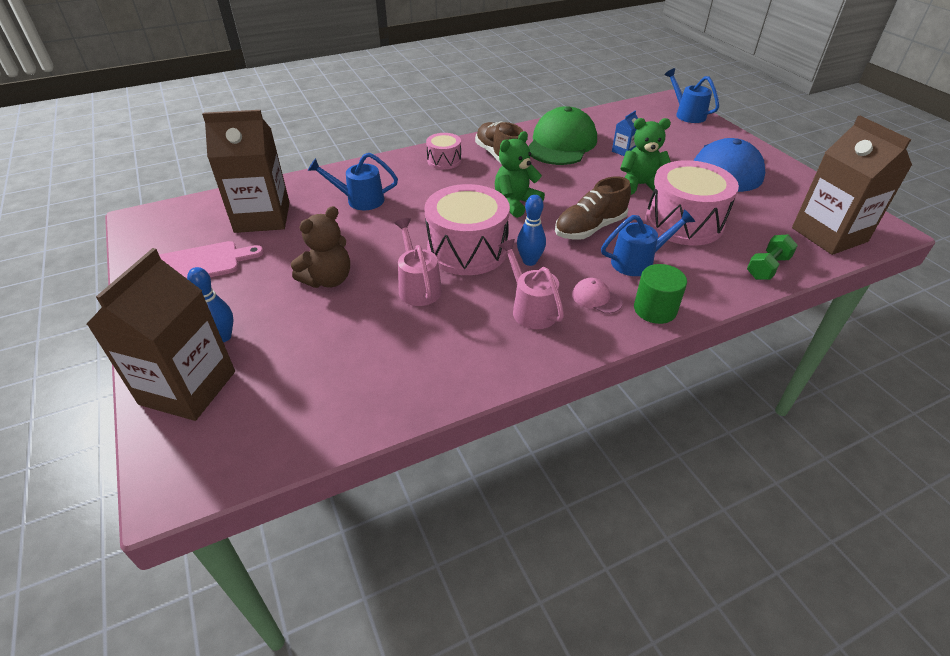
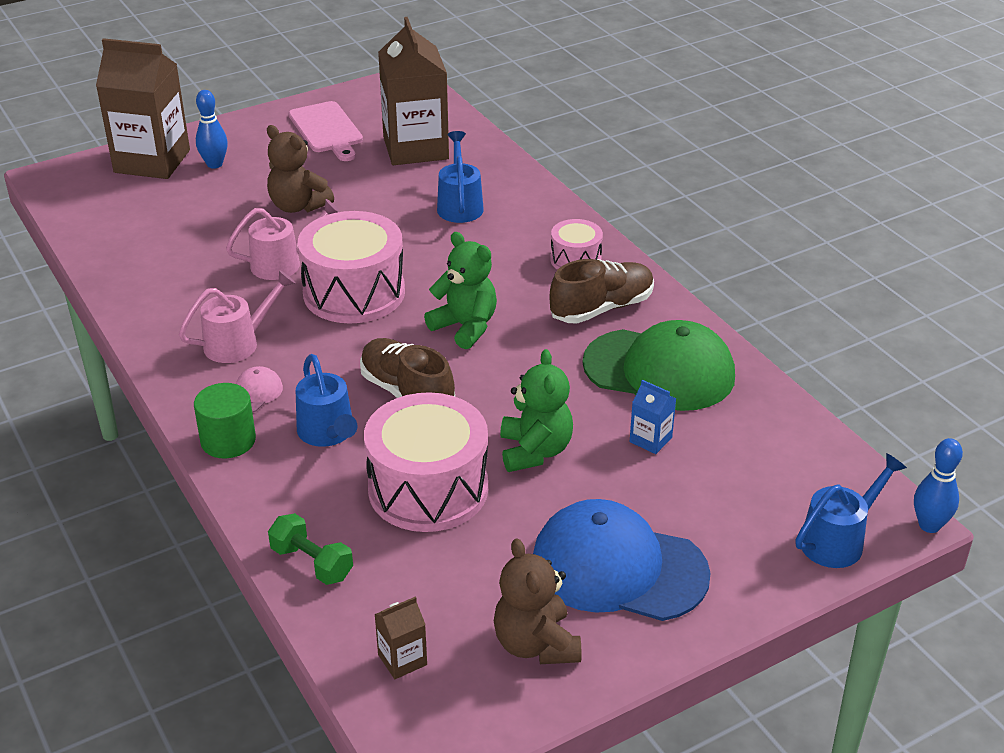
camera: 85 degrees right, 5 degrees down
(529, 261) = (330, 341): blue bowling pin -> blue bowling pin (929, 525)
(794, 193) = (536, 644): none -> brown teddy bear
(829, 235) = (402, 660): brown carton -> brown carton, size x0.42

